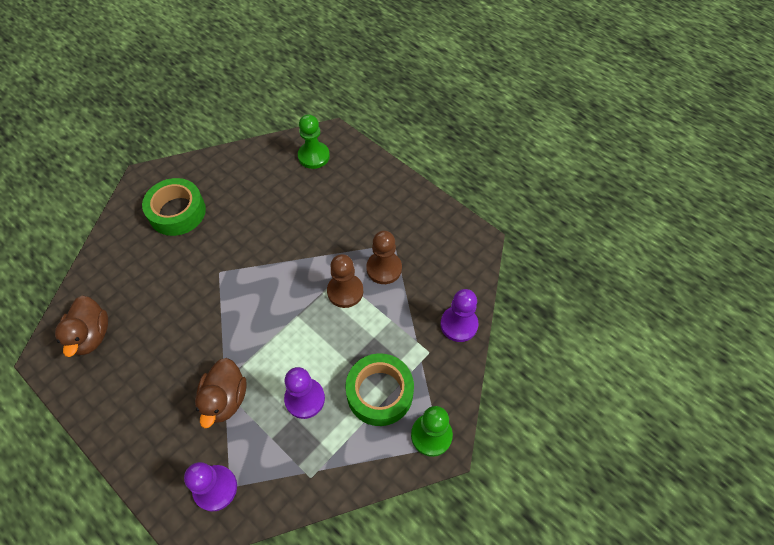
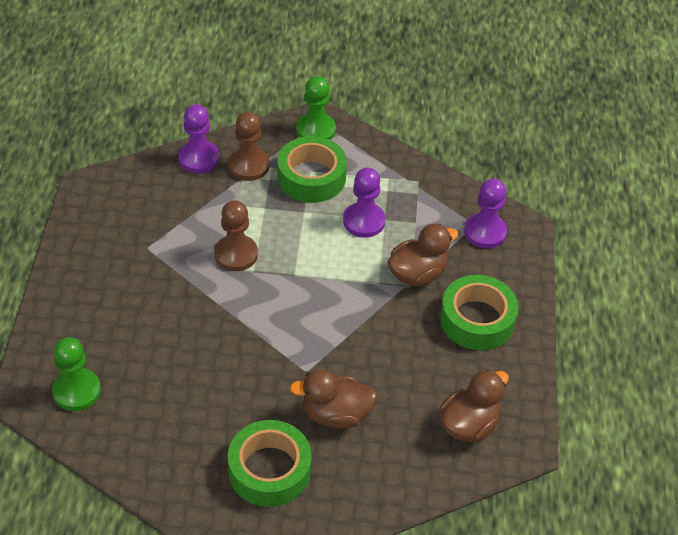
camera: 130 degrees left, 10 degrees down
(151, 409) = (477, 320): none -> green tape
(175, 267) = (336, 414): none -> brown duck
(384, 268) = (184, 239): brown pawn -> brown pawn (249, 166)

